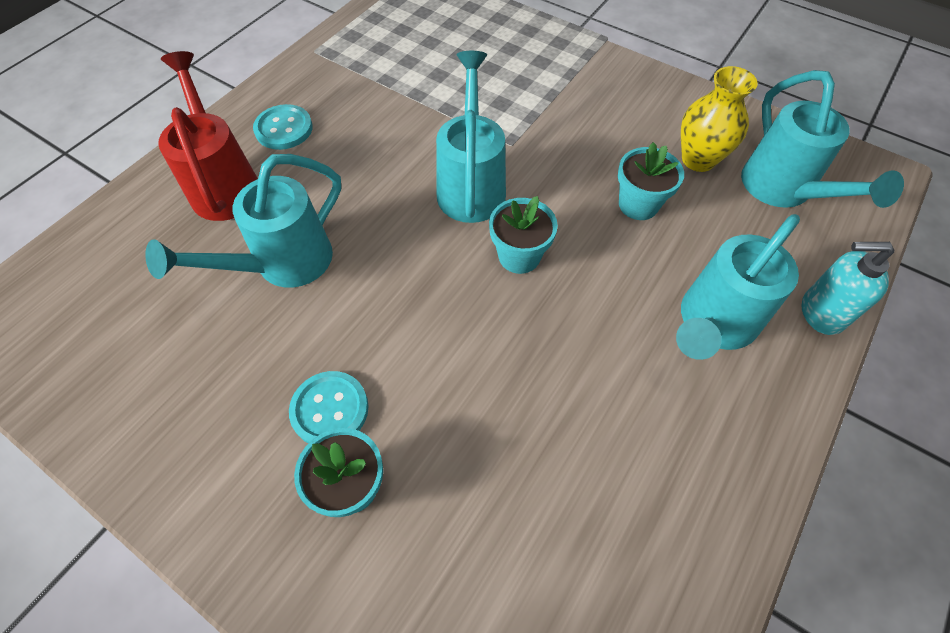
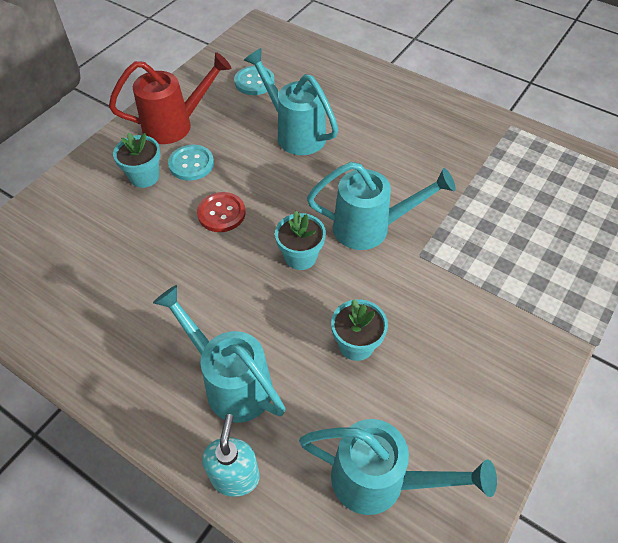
camera: 90 degrees right, 5 degrees down
(224, 183) = (362, 98): red watering can -> red watering can (176, 125)
(284, 129) = (418, 119): turquoise button -> turquoise button (254, 82)
(442, 355) = (221, 213): none -> red button
(698, 159) = (418, 406): yellow vase -> none
(783, 191) = (381, 481): turquoise watering can -> turquoise watering can turned 150 degrees counterclockwise

